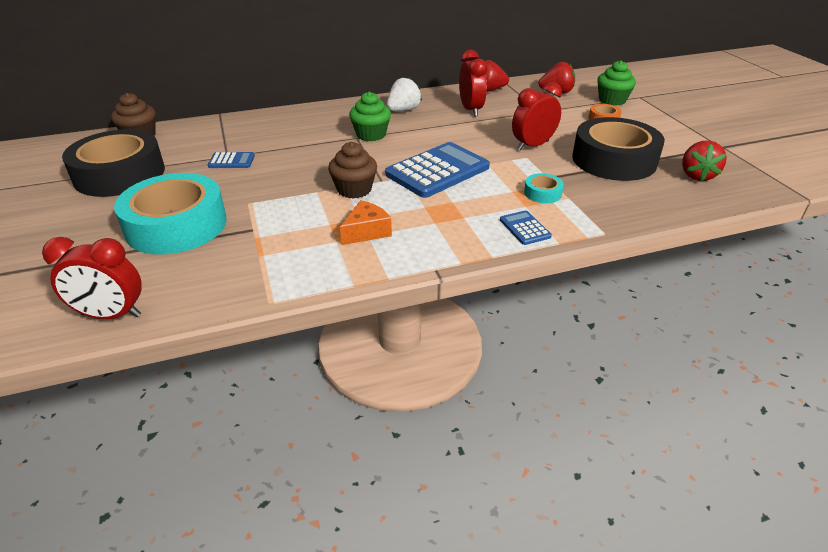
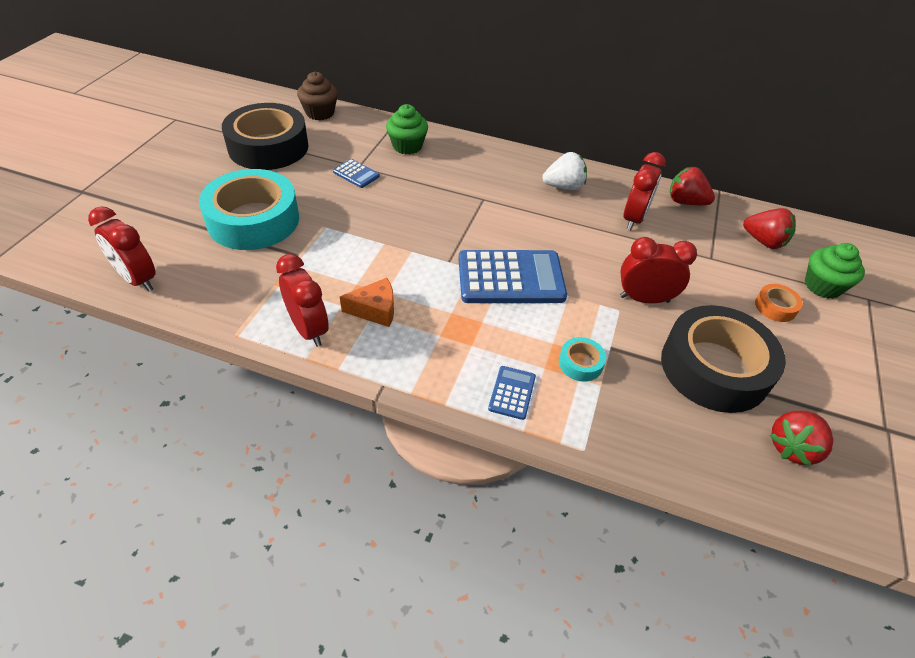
camera: 35 degrees right, 10 degrees up
(330, 268) = (309, 329): none -> red clock
(354, 189) = (415, 258): brown cupcake -> none
(371, 135) = (499, 202): green cupcake -> green cupcake (407, 146)

